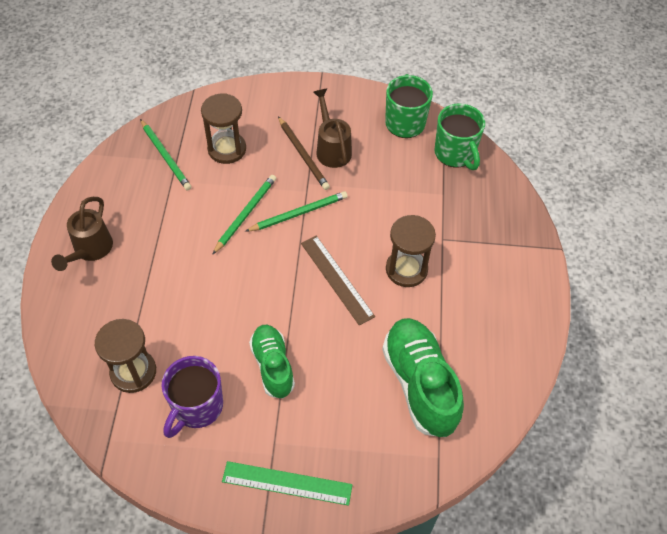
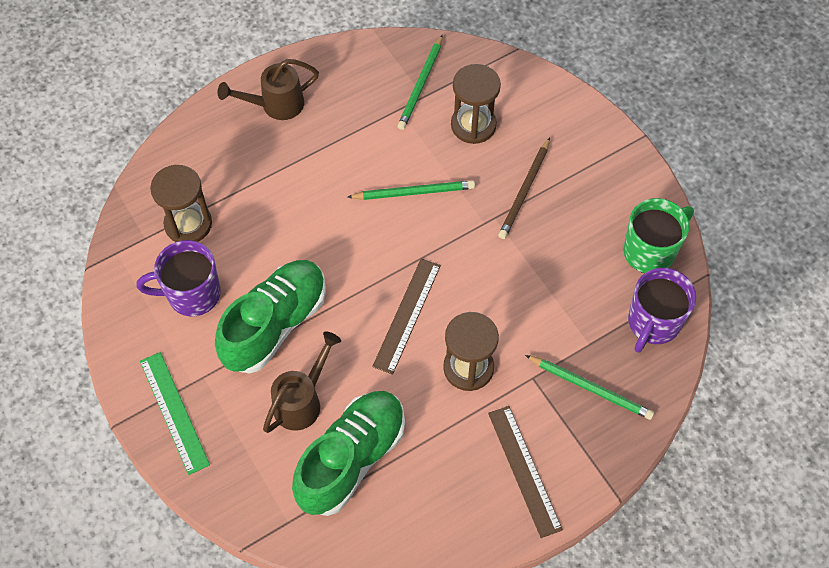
camera: 55 degrees right, 5 degrees up
(273, 366) = (275, 324): green shoe -> green shoe, size x1.57
(298, 213) = (452, 234): green pencil -> green pencil (590, 388)
(332, 149) = (555, 210): brown watering can -> brown watering can (302, 401)
(455, 153) = (653, 323): green mug -> purple mug
(505, 286) = (524, 470): none -> brown ruler

